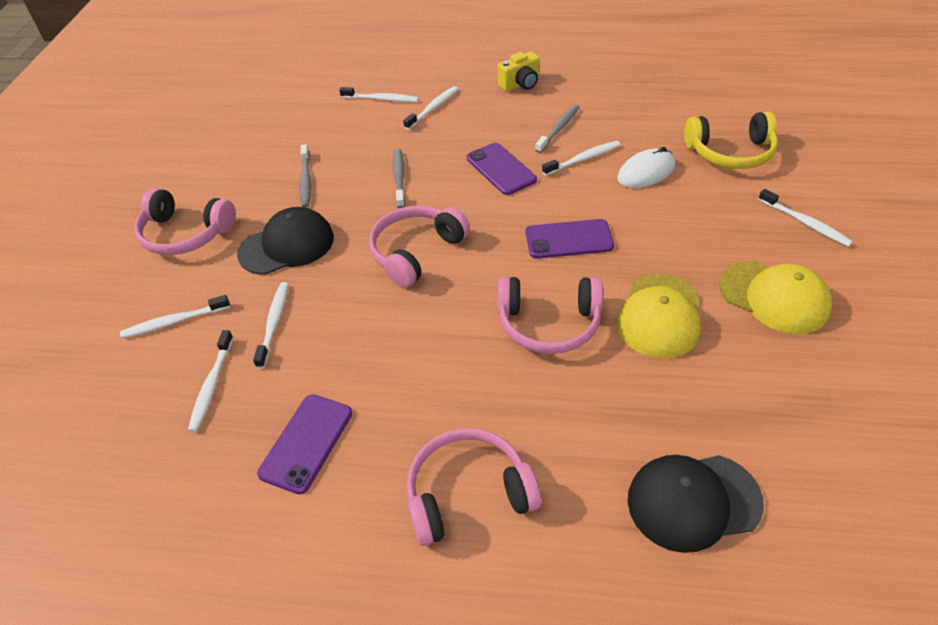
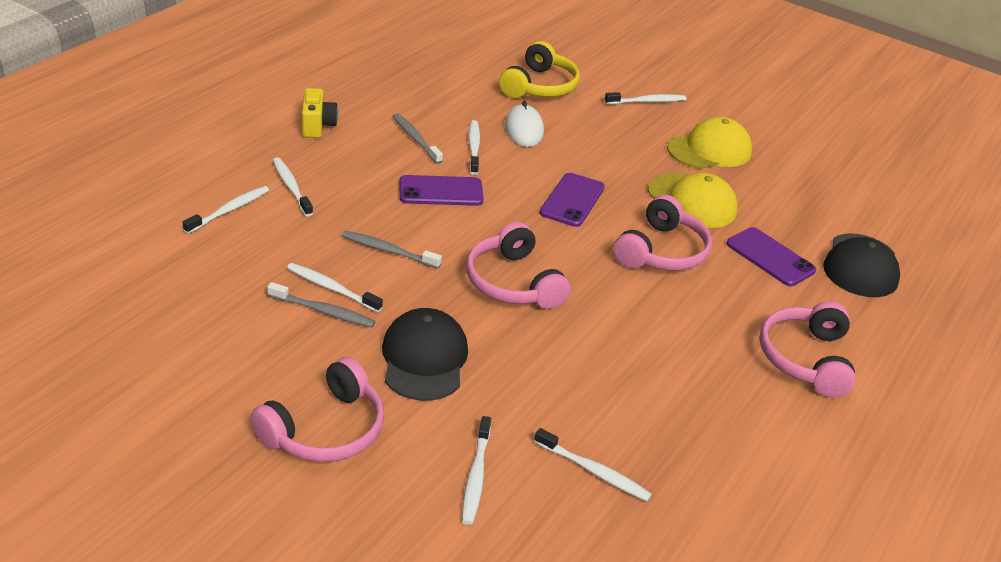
camera: 70 degrees left, 10 degrees down
(274, 323) = (538, 403): white toothbrush -> white toothbrush (331, 288)
(306, 443) = (706, 428): purple phone -> purple phone (770, 257)

